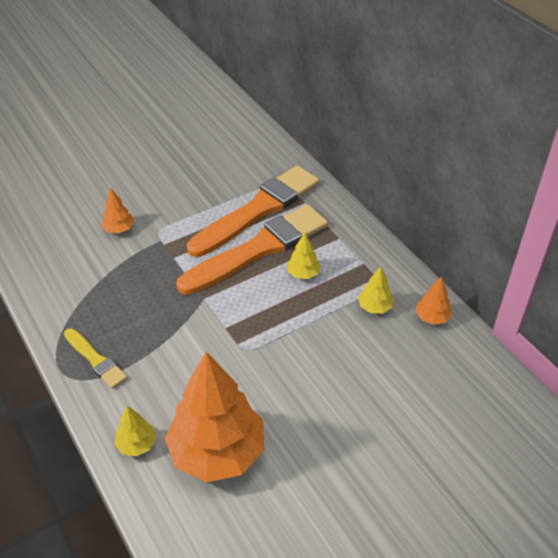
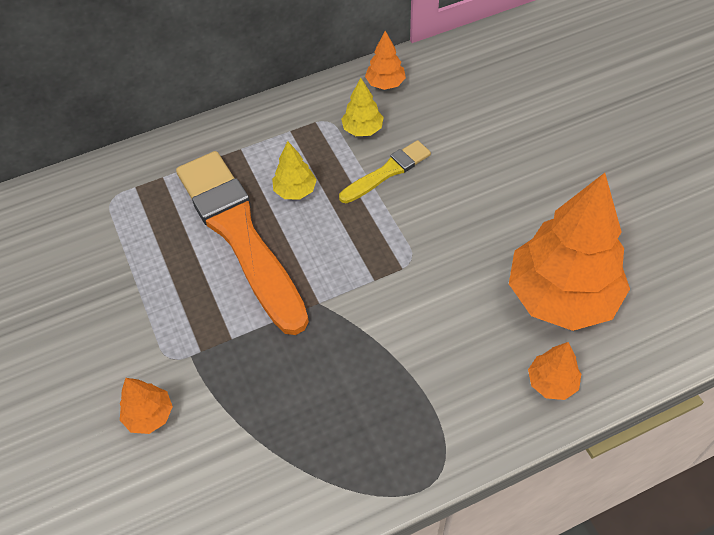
camera: 80 degrees left, 10 degrees up
(95, 360) = (413, 438): yellow brush -> yellow brush (387, 172)
(137, 444) = (551, 382): yellow tree -> orange tree
(257, 210) = (161, 230): orange brush -> none

